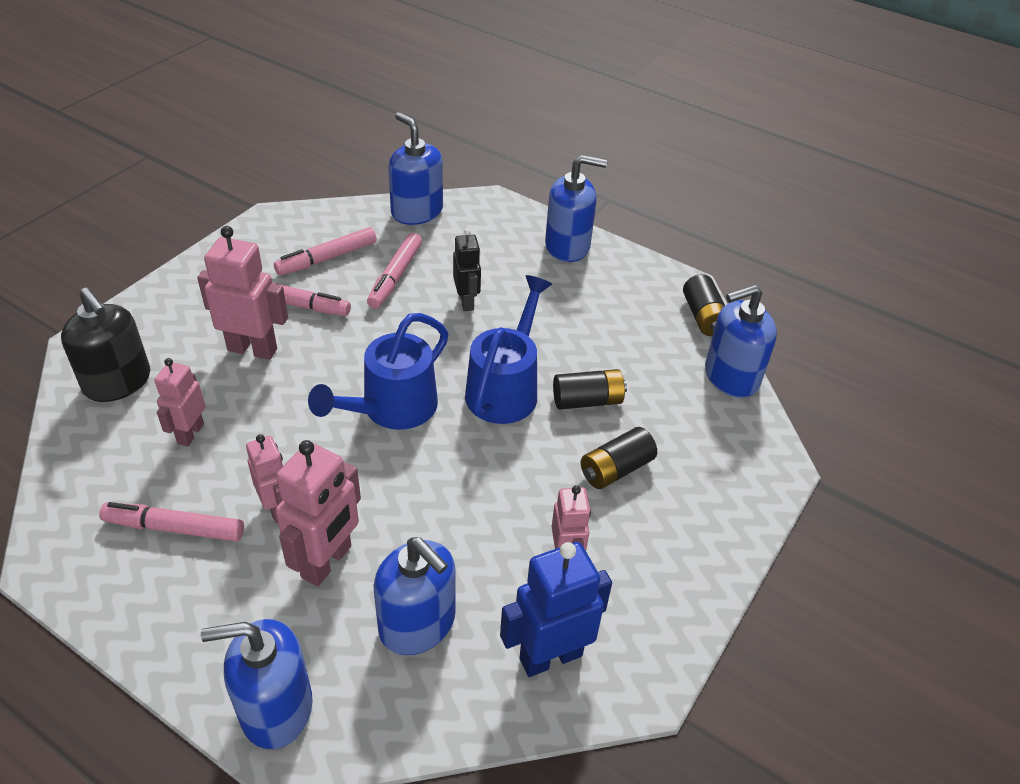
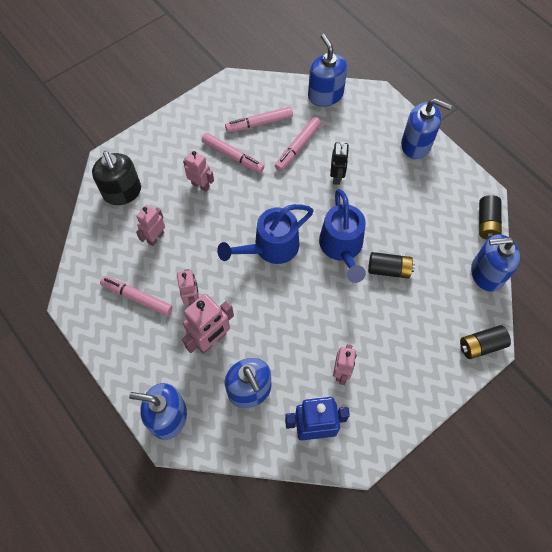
camera: 20 degrees right, 20 degrees up
(252, 349) = (200, 185): pink robot -> pink robot, size x0.64
(506, 387) = (342, 248): blue watering can -> blue watering can turned 135 degrees clockwise
(616, 469) = (389, 322): black battery -> black battery (481, 345)

